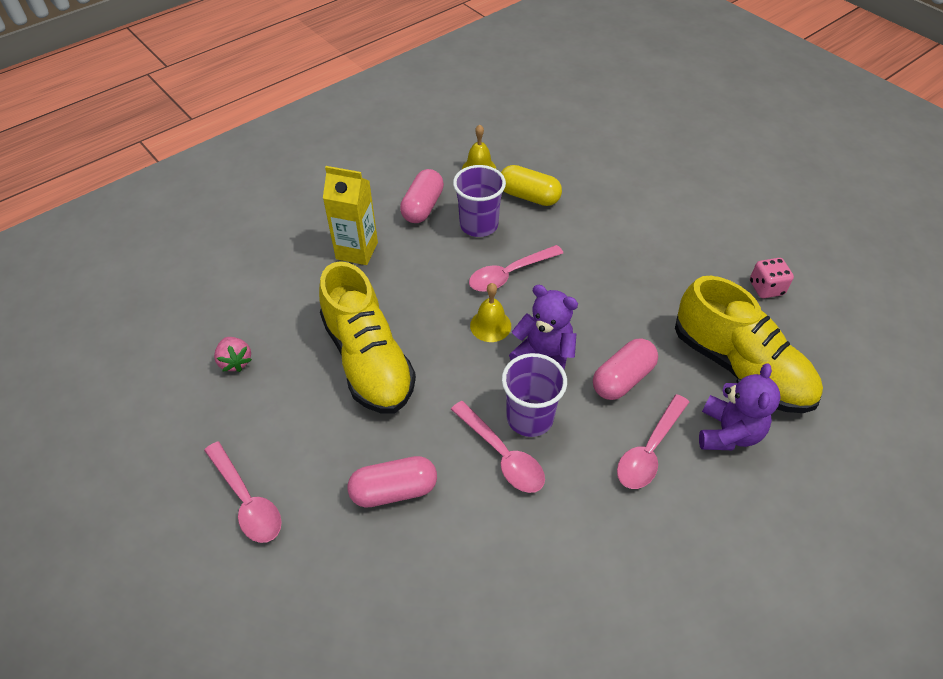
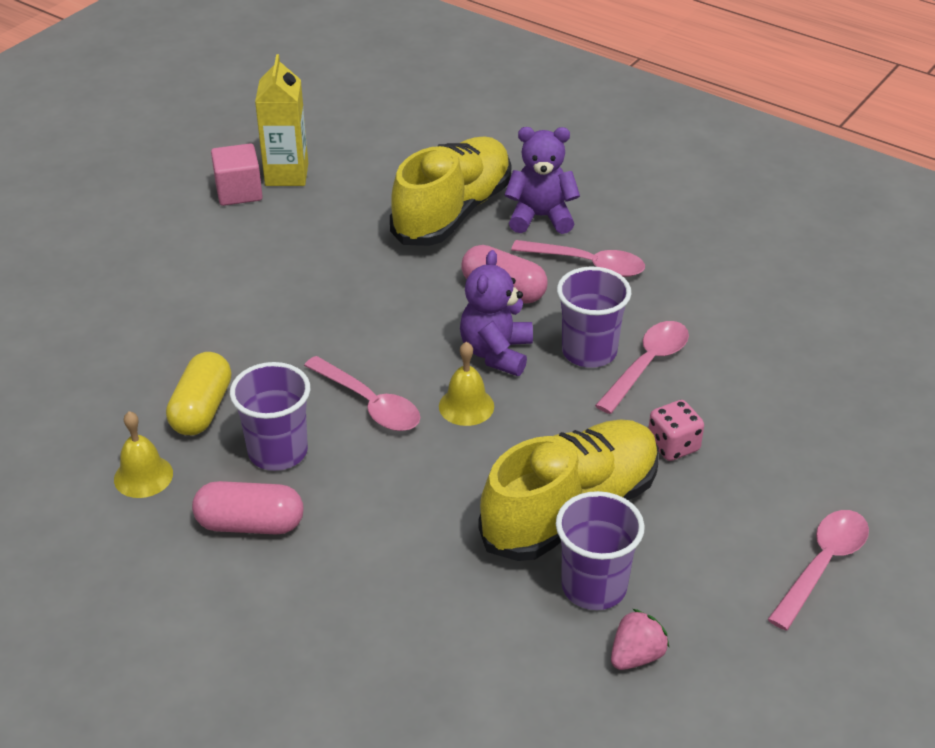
camera: 105 degrees left, 10 degrees down
(298, 355) = (594, 587): none -> purple cup
(357, 251) = (370, 579): yellow carton -> yellow carton (286, 174)
(394, 490) = (736, 440): pink capsule -> none
(766, 288) = (327, 198): pink dice -> pink dice (673, 446)
(776, 237) = (239, 192): none -> pink cube

